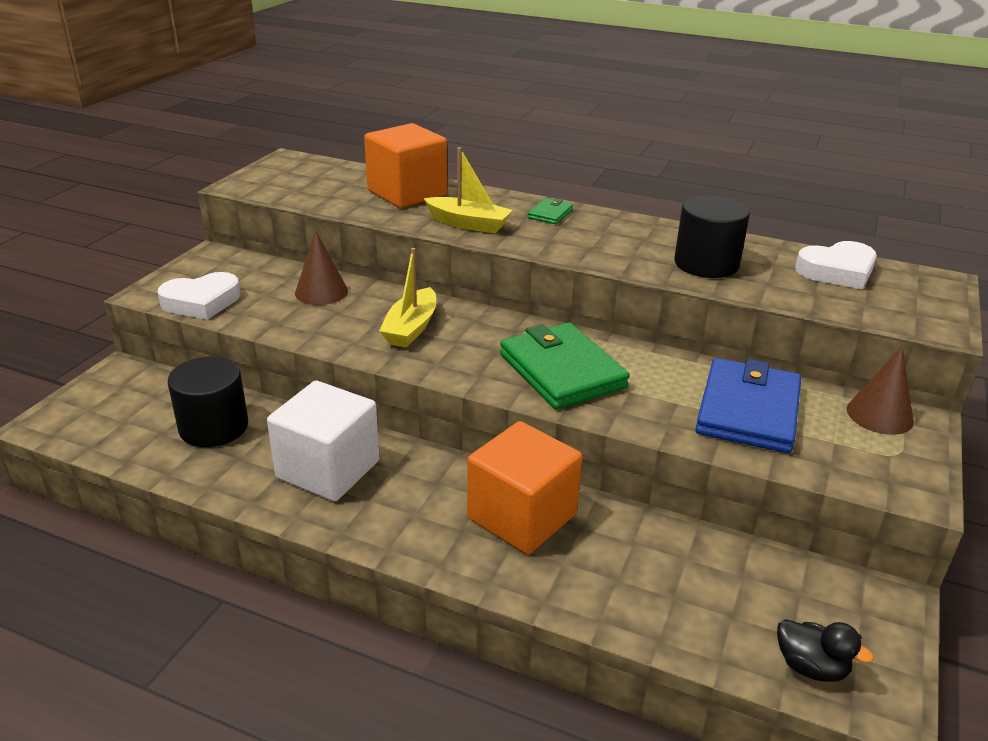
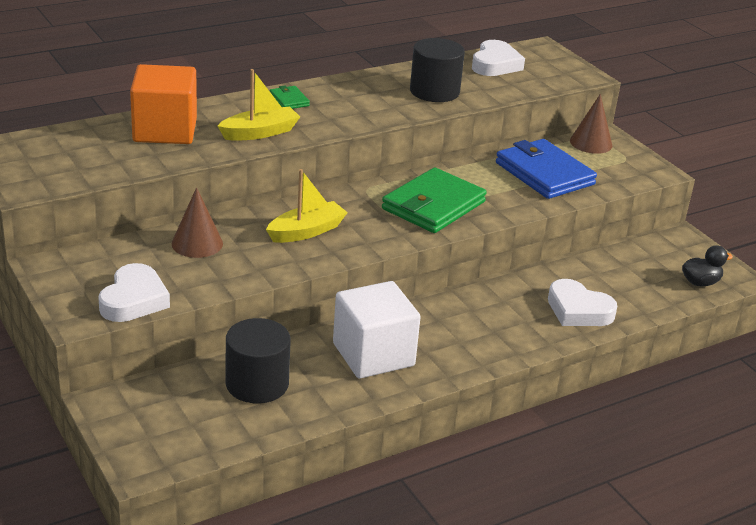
camera: 55 degrees left, 0 degrees up
(411, 328) = (306, 231): yellow boat -> yellow boat turned 90 degrees counterclockwise
(522, 516) = (505, 305): orange cube -> none
(562, 371) = (433, 205): green wallet -> green wallet turned 60 degrees counterclockwise
(587, 577) = (578, 310): none -> white heart

